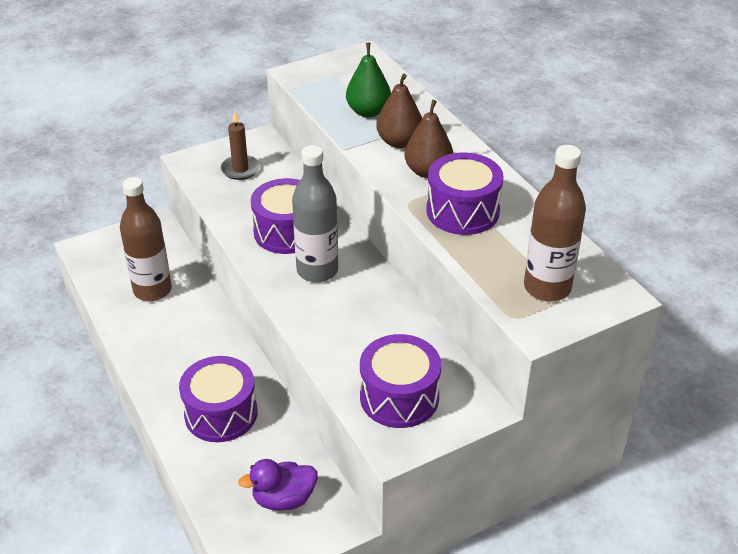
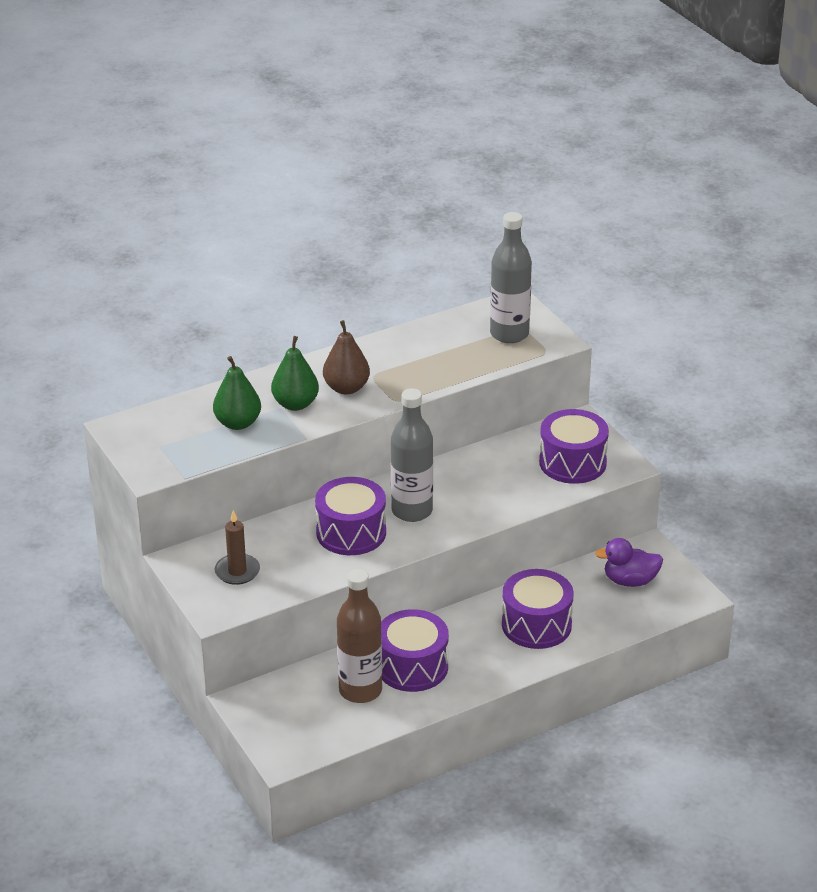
camera: 90 degrees left, 5 degrees down
(283, 499) = (630, 581): purple duck -> purple duck turned 105 degrees clockwise
(399, 142) = (295, 404): brown pear -> green pear
(462, 211) = (408, 371): purple drum -> purple drum (412, 666)
(547, 288) = (509, 334): brown bottle -> grey bottle

